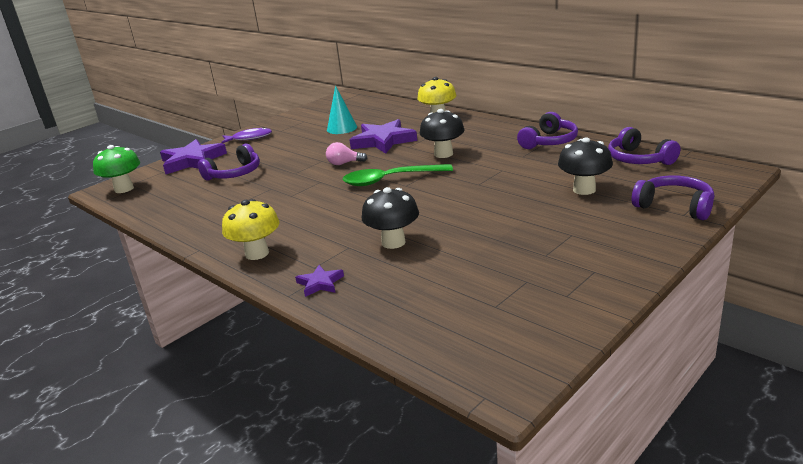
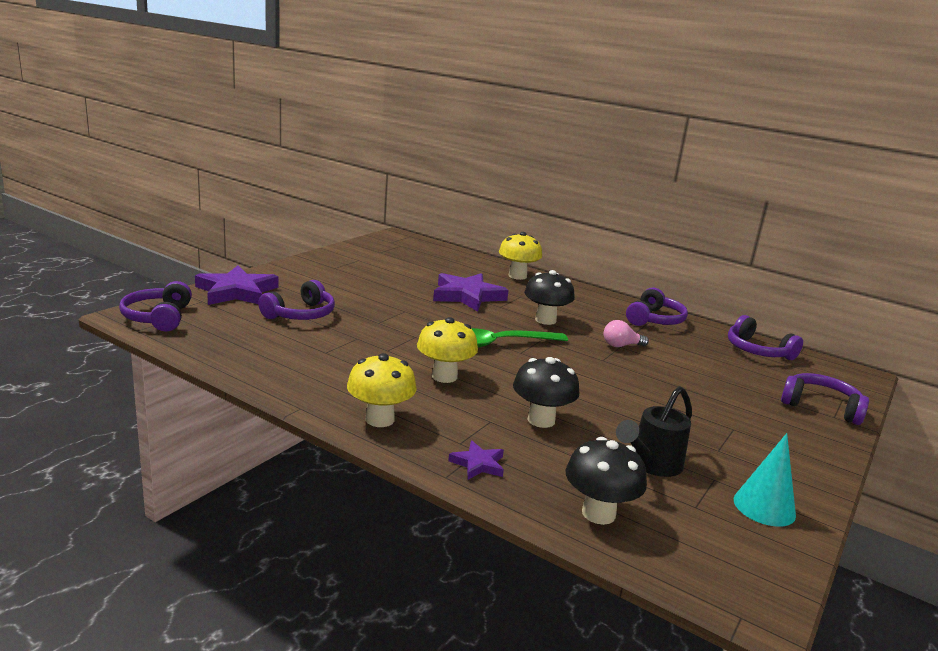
camera: 15 degrees left, 5 degrees down
(124, 189) = (158, 317): green mushroom -> purple headphones
(249, 138) = (299, 272): purple fish -> none
(328, 213) = (444, 376): none -> yellow mushroom
(342, 128) = (410, 274): turquoise cone -> turquoise cone (764, 507)
(344, 163) = (434, 317): pink light bulb -> pink light bulb (621, 346)
(473, 272) = (651, 464): none -> black watering can
(584, 190) = (720, 378): black mushroom -> black mushroom (598, 513)

